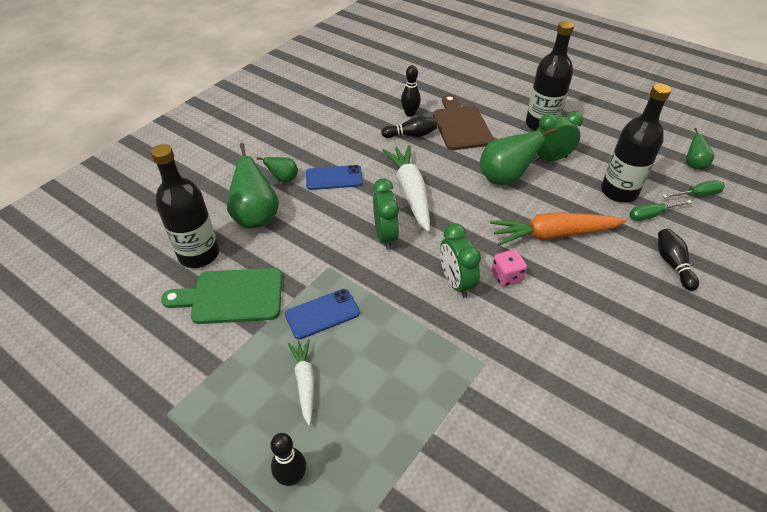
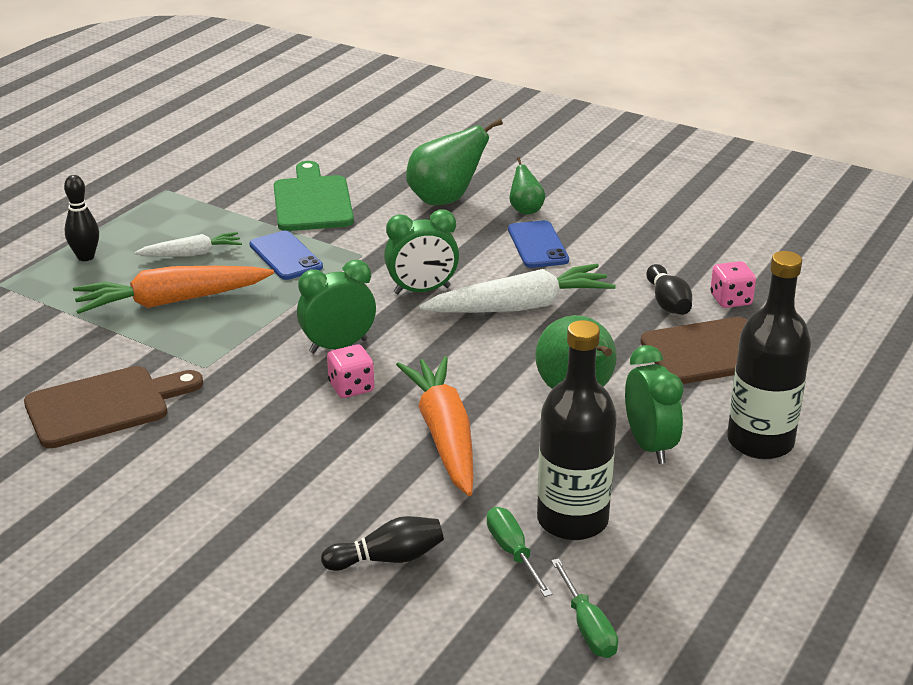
camera: 85 degrees right, 15 degrees down
(199, 254) = (376, 175): black bottle -> none
(385, 393) = (171, 301): none -> orange carrot
(410, 114) = (730, 300): black bowling pin -> pink dice
(543, 430) = (105, 405): none -> brown cutting board
(693, 165) = (692, 641): green pear -> none

